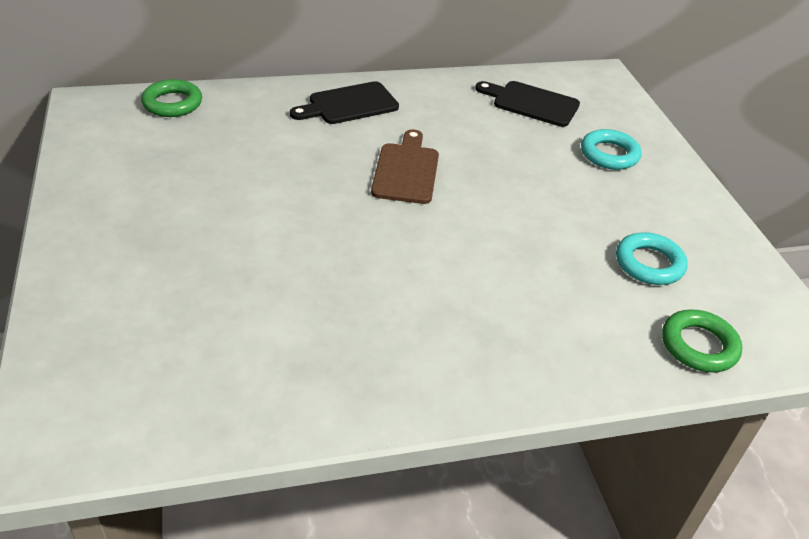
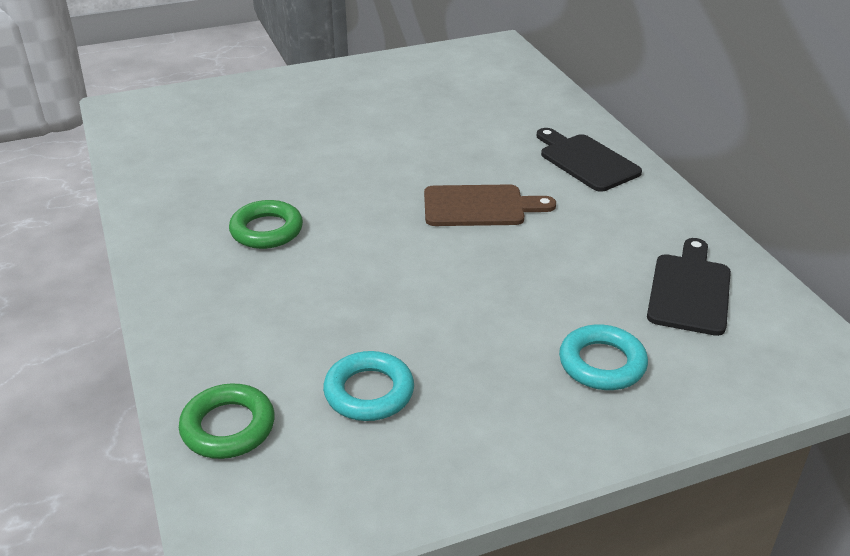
camera: 85 degrees right, 5 degrees down
(172, 103) = (523, 76): green ring -> green ring (266, 230)

